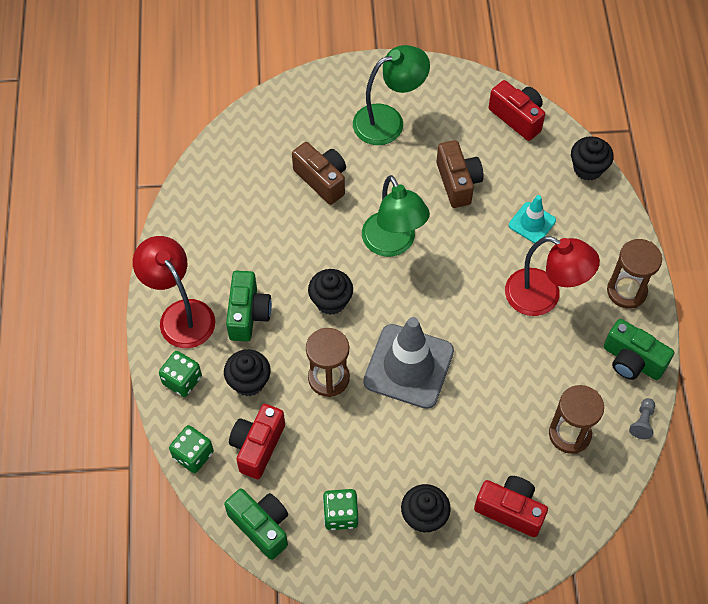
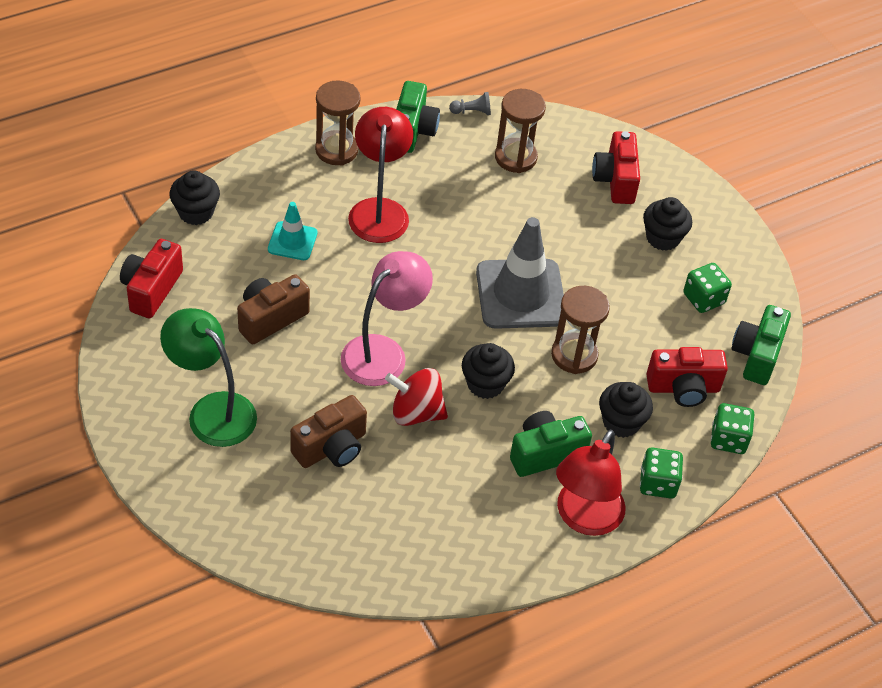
camera: 120 degrees left, 10 degrees down
(322, 180) = (331, 448): brown camera -> brown camera turned 150 degrees counterclockwise
(327, 244) = (416, 412): none -> red spinning top
(393, 244) = (383, 352): green lamp -> pink lamp

